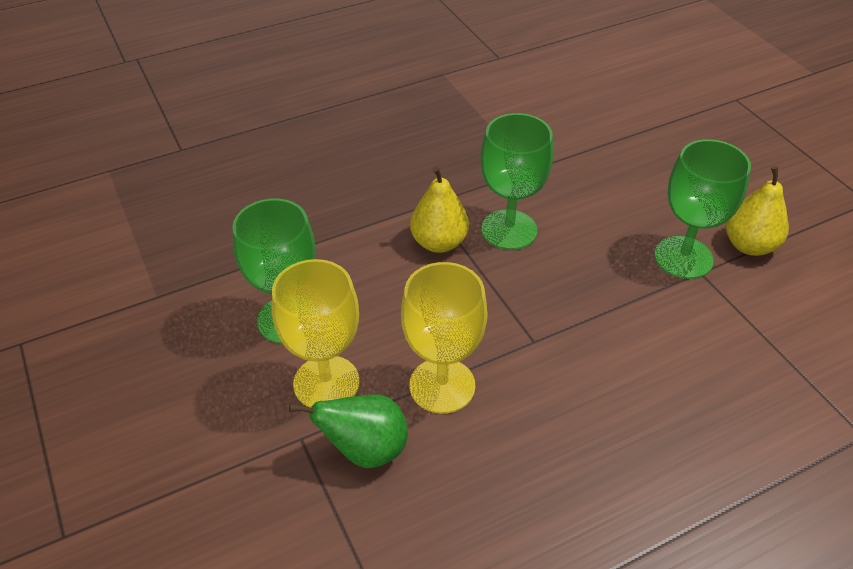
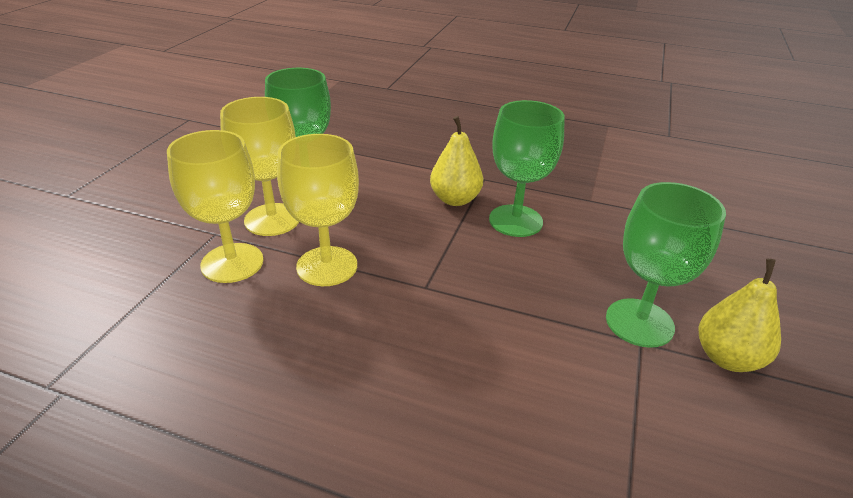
camera: 45 degrees right, 10 degrees down
(365, 450) = (232, 263): green pear -> yellow goblet

